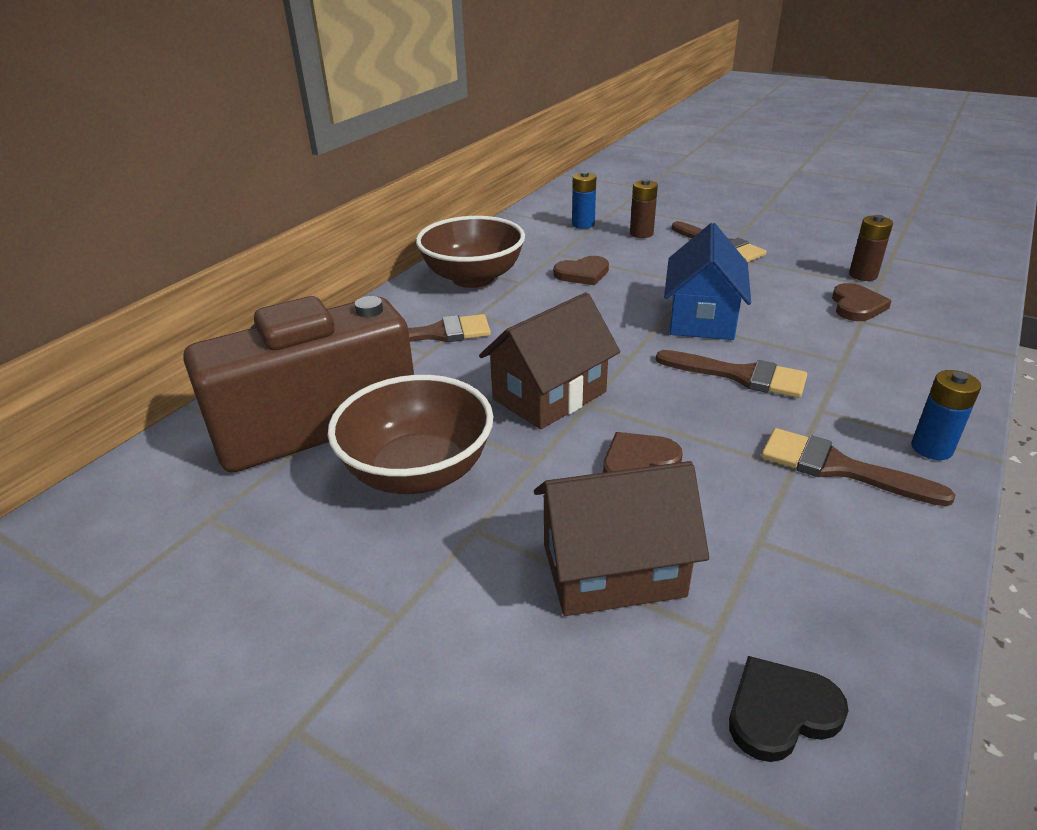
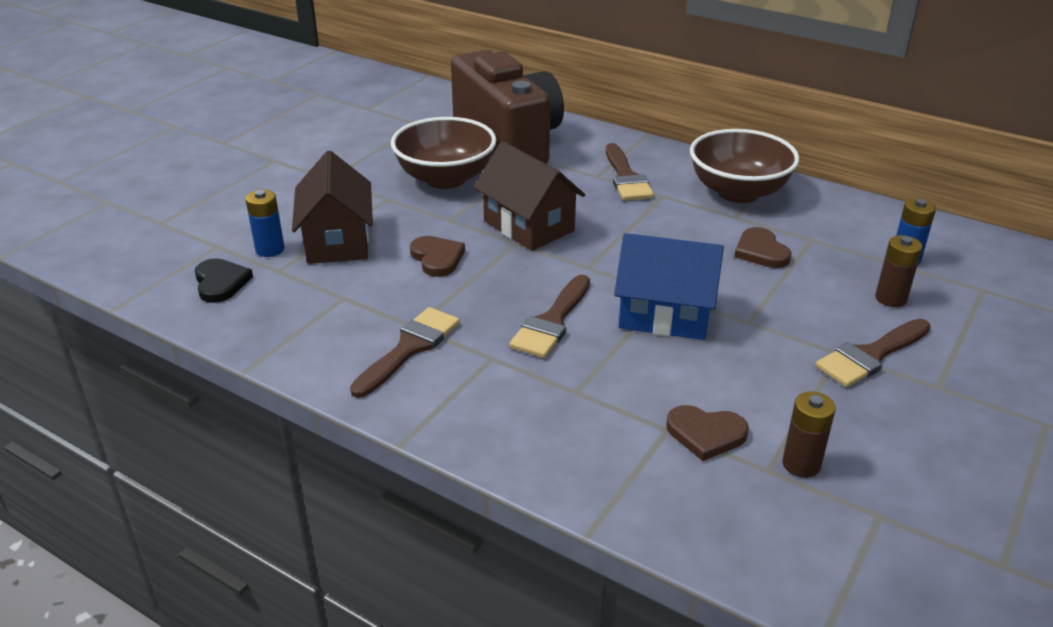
camera: 90 degrees right, 0 degrees up
(931, 448) = (423, 407): blue battery -> blue battery (270, 249)

